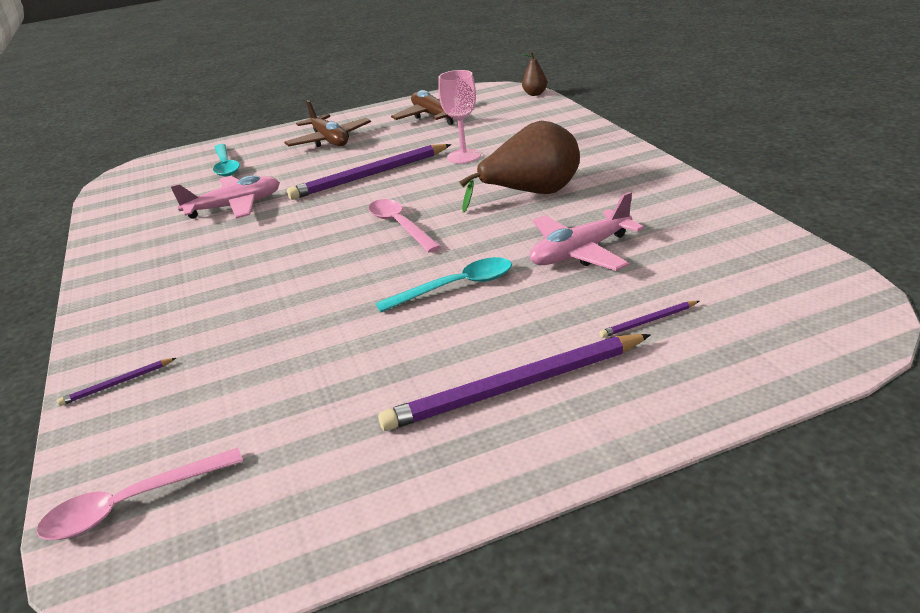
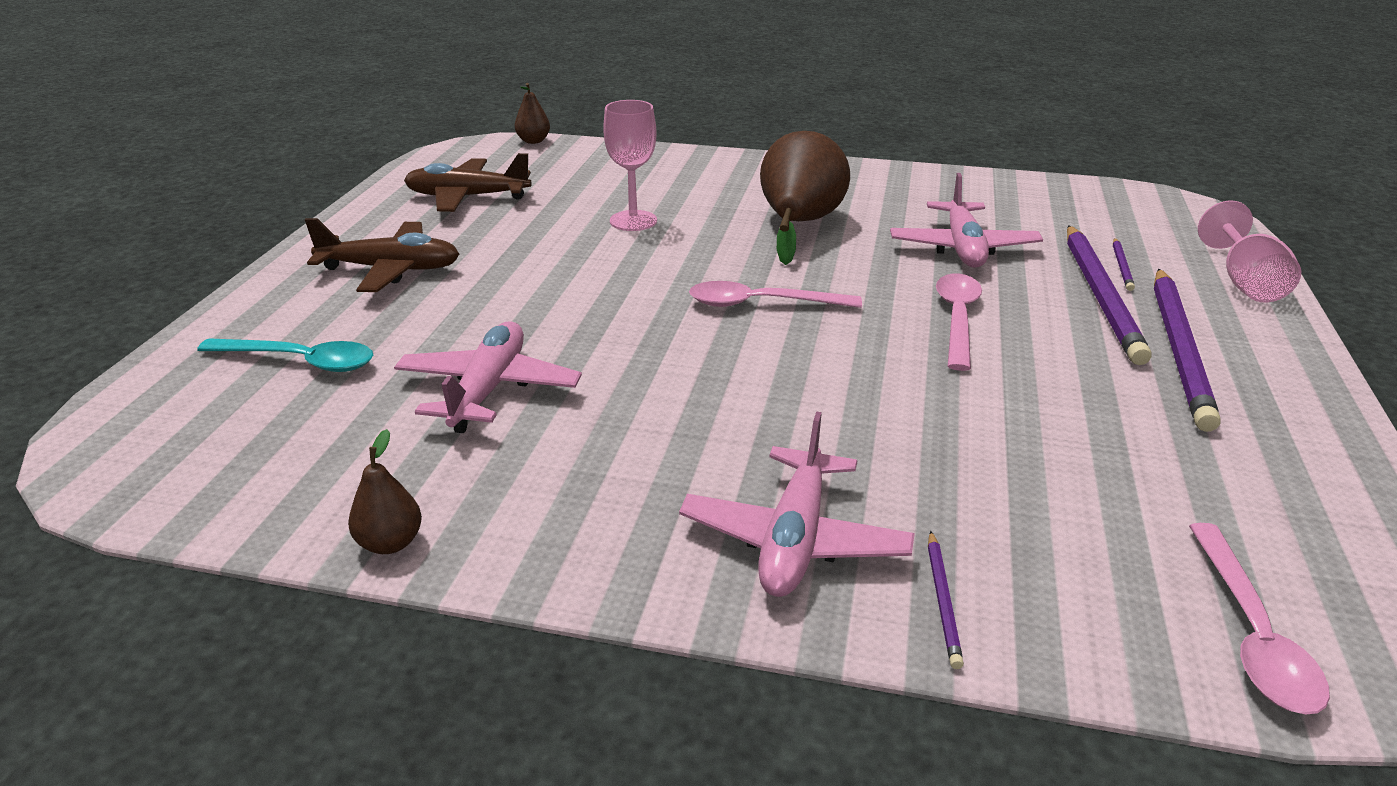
camera: 60 degrees left, 0 degrees up
(99, 242) = (390, 543): none -> brown pear
(151, 325) = (794, 539): none -> pink plane
(370, 175) = (577, 279): purple pencil -> purple pencil (1101, 296)
(456, 287) = (957, 319): turquoise spoon -> pink spoon
(710, 389) = (1245, 282): none -> pink goblet

